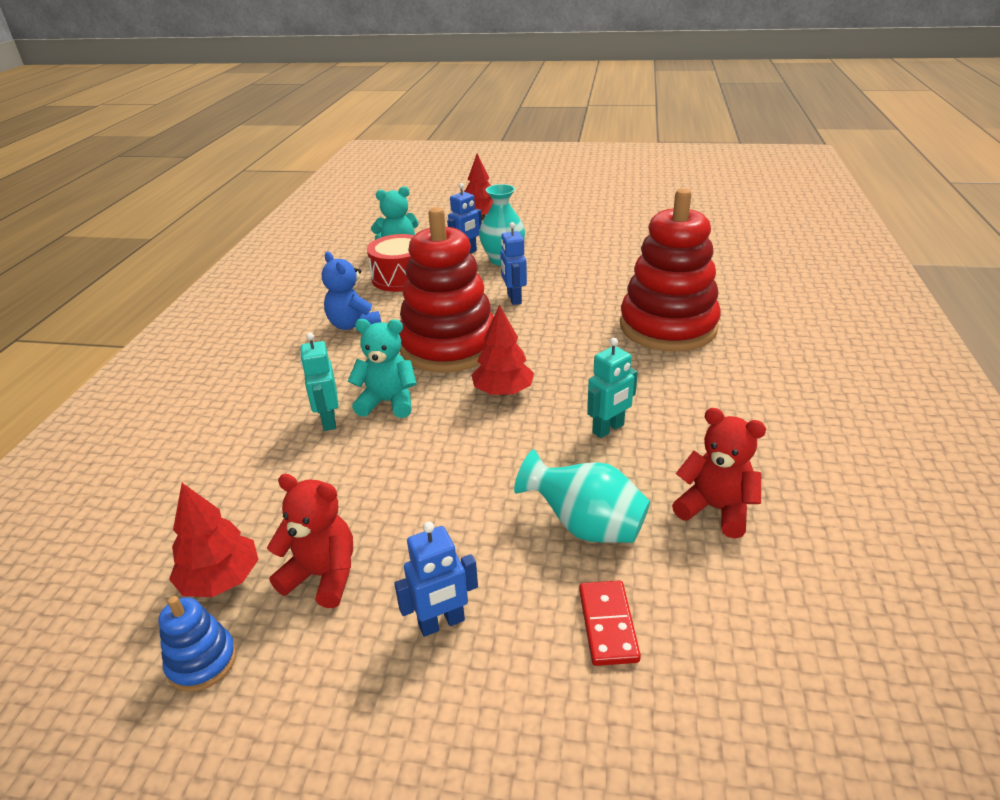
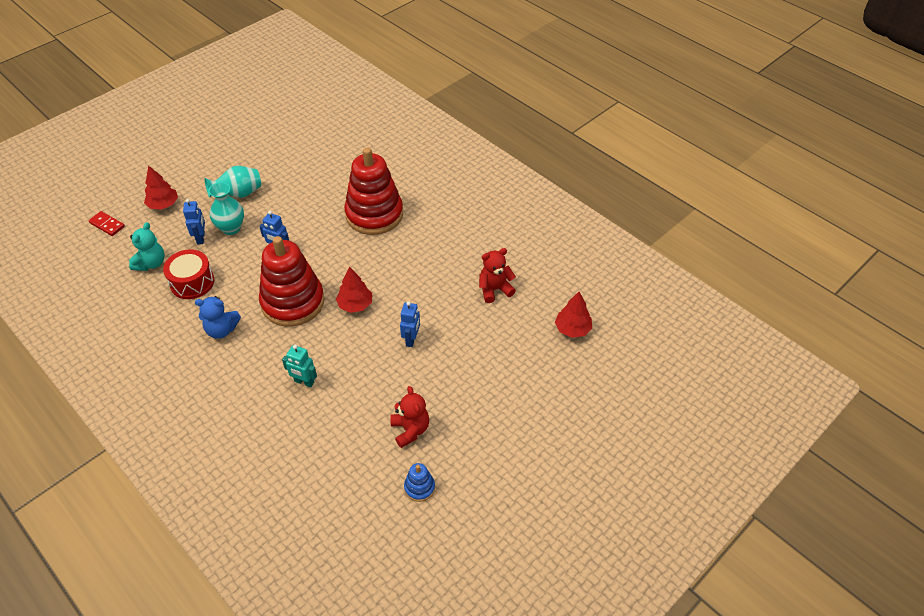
camera: 55 degrees left, 15 degrees up
(221, 580) = (378, 466): red tree -> red tree (572, 329)
(322, 576) = (410, 430): red teddy bear -> red teddy bear turned 105 degrees clockwise
(388, 402) = (315, 351): turquoise teddy bear -> none
(442, 623) = (470, 403): blue robot -> blue robot (411, 339)
(585, 526) = (465, 332): turquoise vase -> turquoise vase (238, 194)
(607, 624) = (513, 357): red domino -> red domino (107, 225)
(608, 429) = (420, 287): turquoise robot -> none

